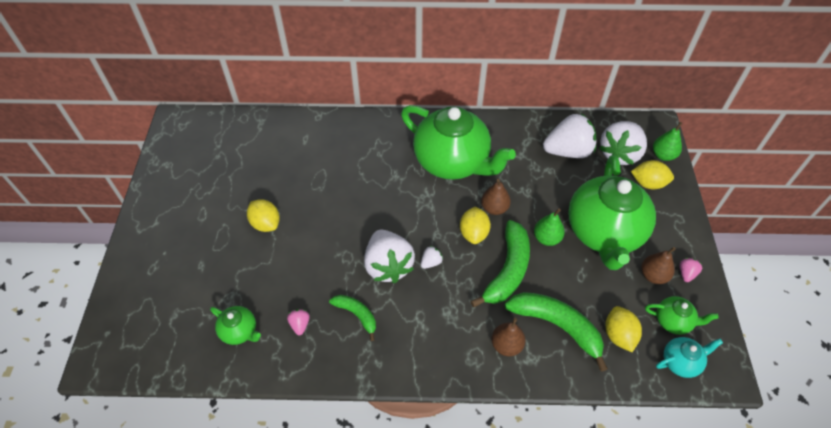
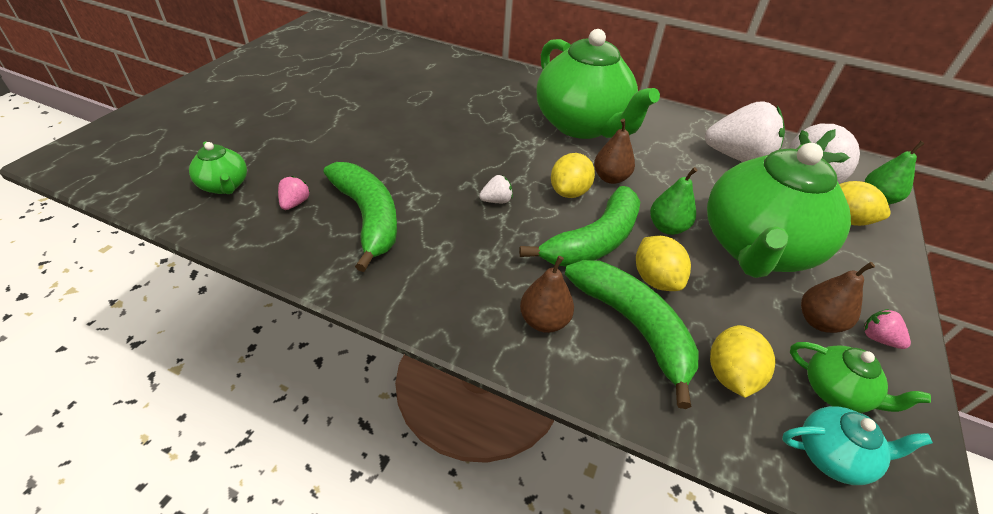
camera: 20 degrees right, 10 degrees down
(266, 223) = (335, 111): yellow lemon -> yellow lemon (655, 279)
(357, 315) = (368, 218): green banana -> green banana, size x1.78
(388, 266) = (441, 187): white strawberry -> none
(686, 273) = (878, 338): pink strawberry -> pink strawberry turned 90 degrees counterclockwise

